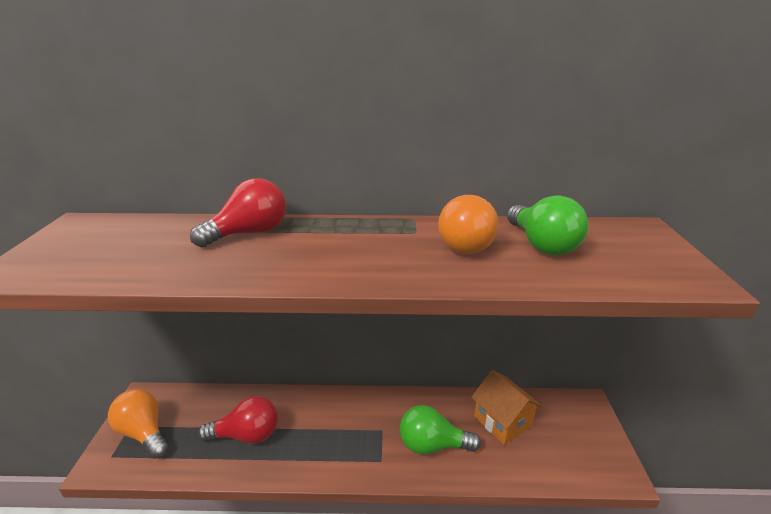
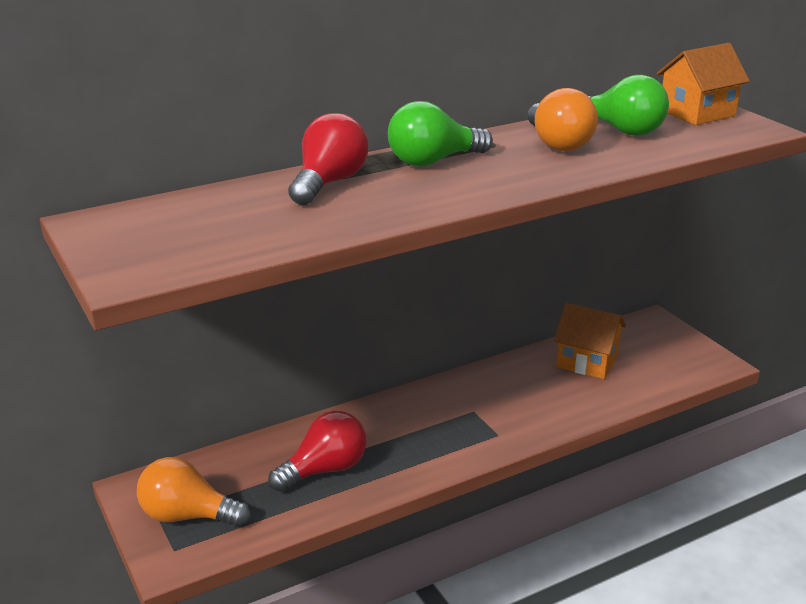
camera: 30 degrees left, 0 degrees up
(432, 445) = (537, 404): green light bulb -> green light bulb (433, 161)
(639, 244) = (697, 113): none -> orange house

